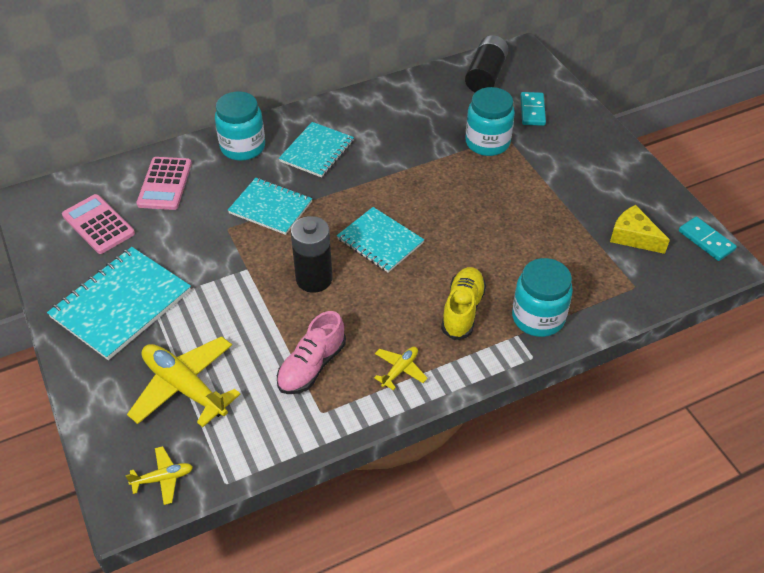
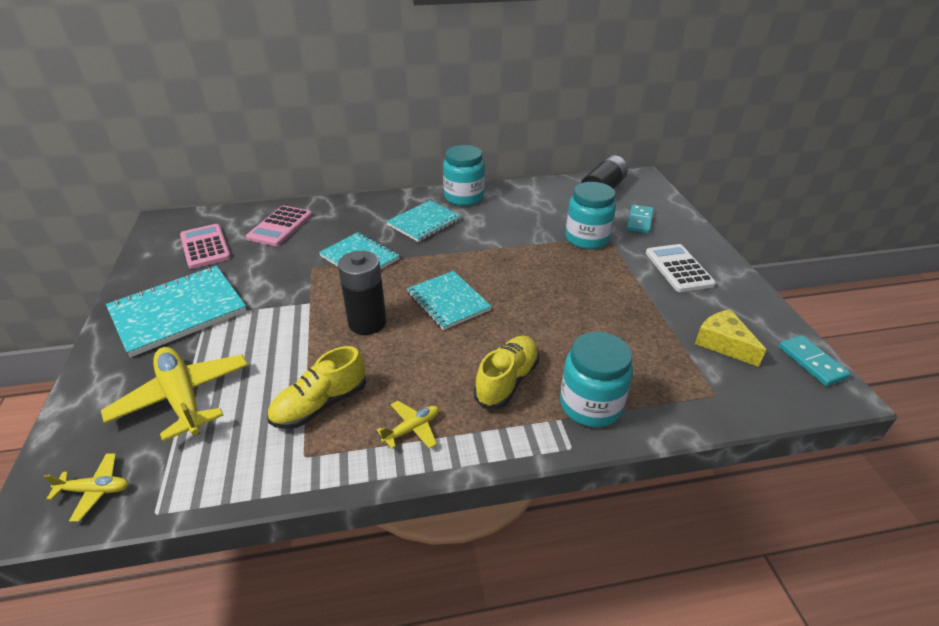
camera: 15 degrees right, 10 degrees down
(243, 147) = (362, 211): turquoise jar -> turquoise jar (464, 197)
(311, 366) = (320, 405): pink shoe -> yellow shoe
(581, 163) = (678, 268): none -> white calculator

